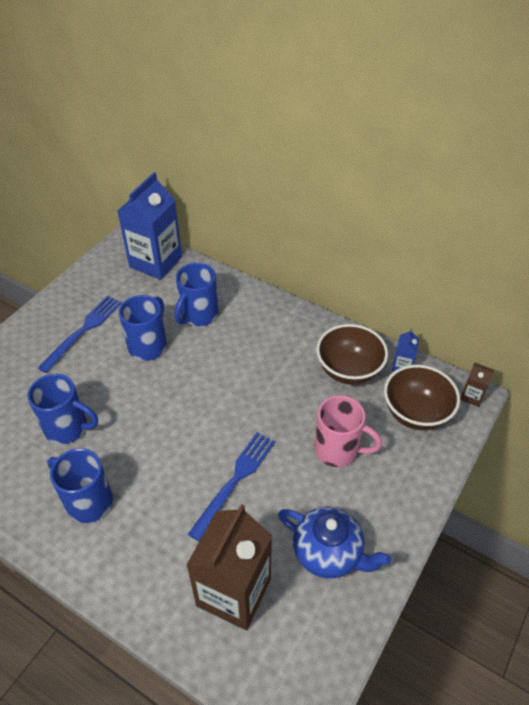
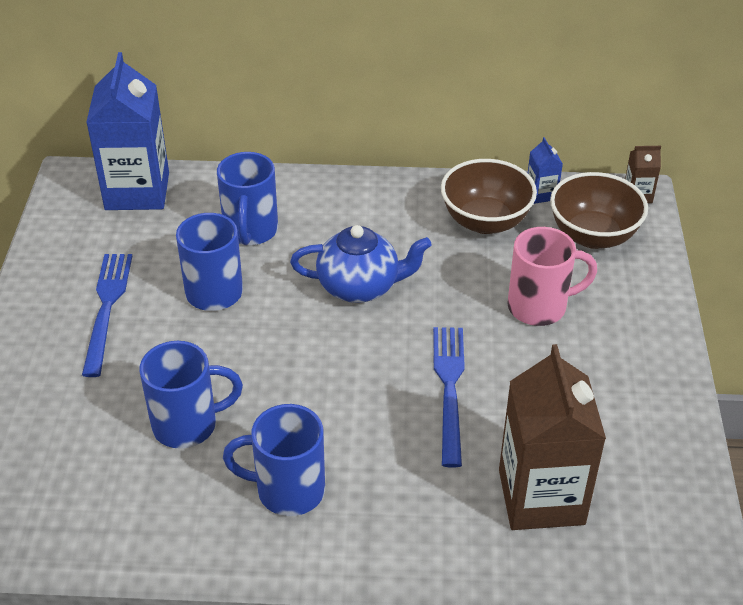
camera: 30 degrees left, 5 degrees down
(328, 553) = (610, 411): blue teapot -> blue teapot (360, 287)

